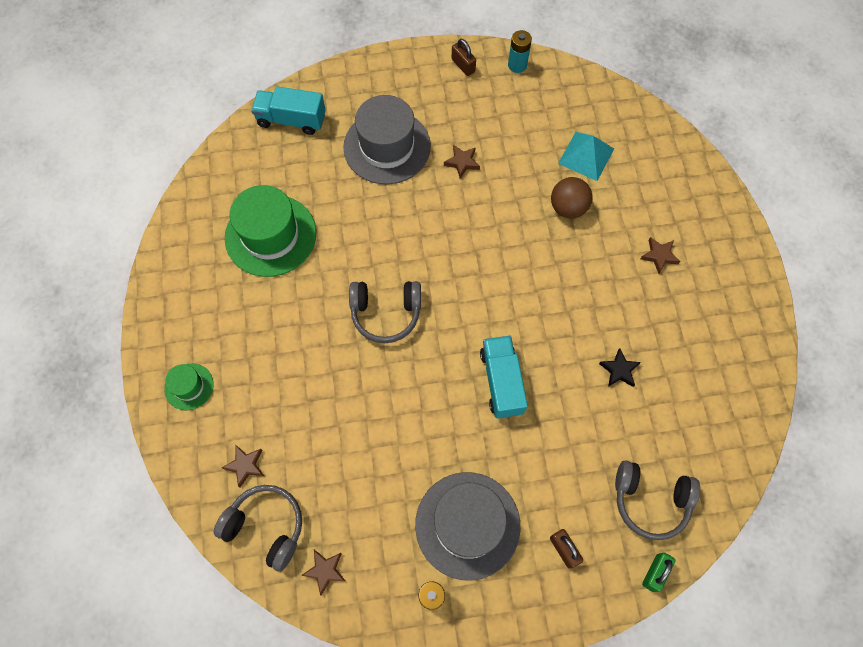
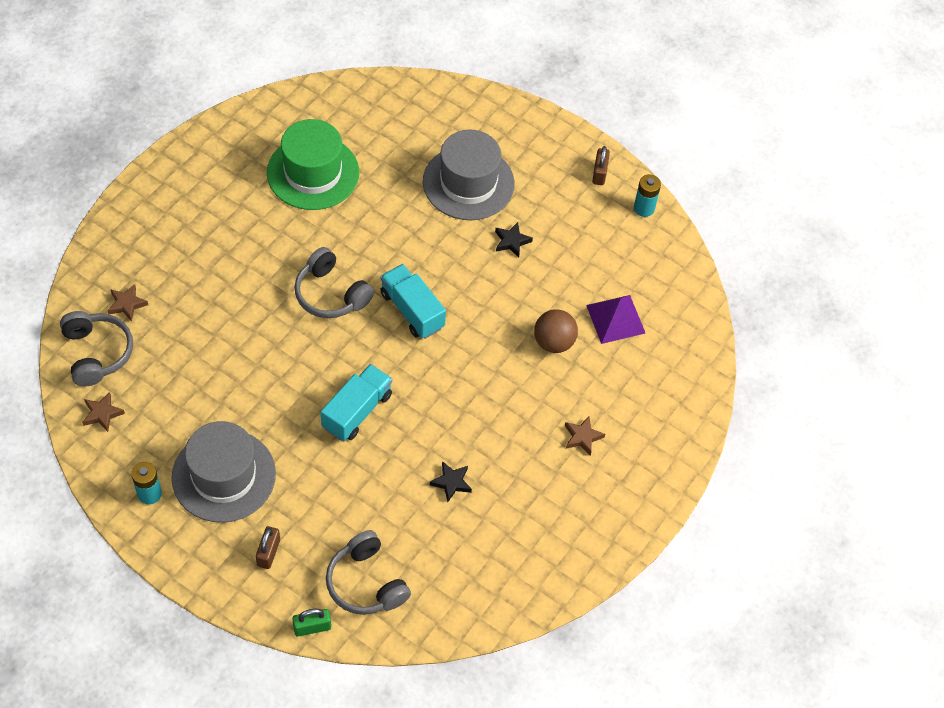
camera: 40 degrees right, 10 degrees down
(189, 386) = (147, 223): green hat -> none
(291, 120) = (420, 106): turquoise truck -> turquoise truck (412, 310)
(462, 162) = (511, 241): brown star -> black star
(586, 156) = (615, 319): turquoise pyramid -> purple pyramid

